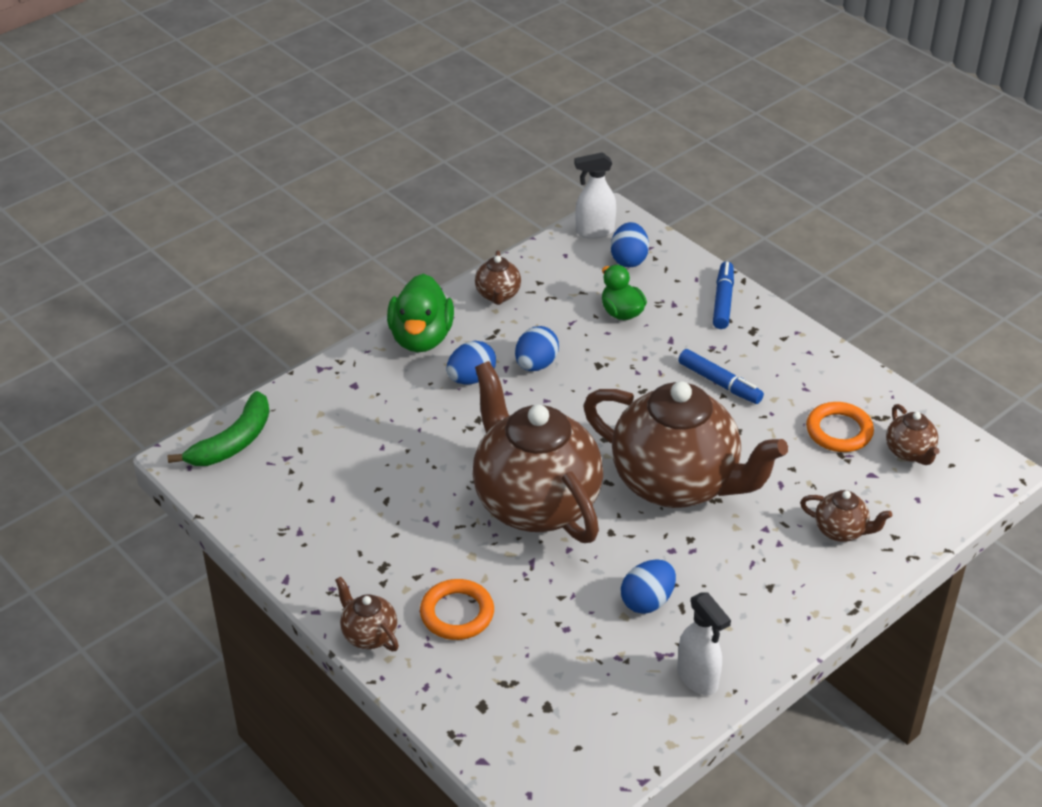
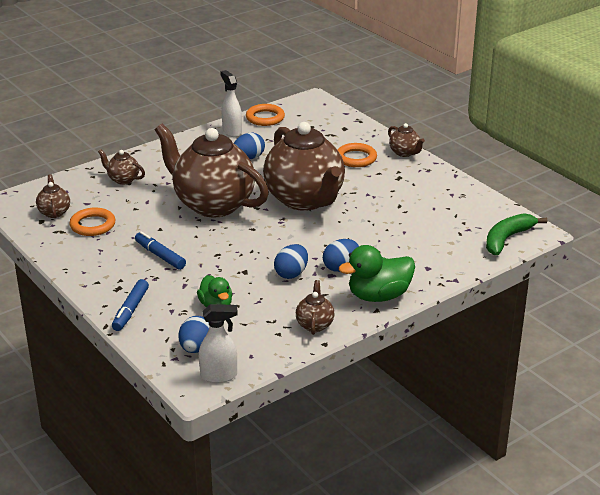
camera: 175 degrees left, 10 degrees down
(421, 338) = (378, 296): green duck -> green duck turned 120 degrees counterclockwise
(644, 730) = (265, 118): none -> orange ring

